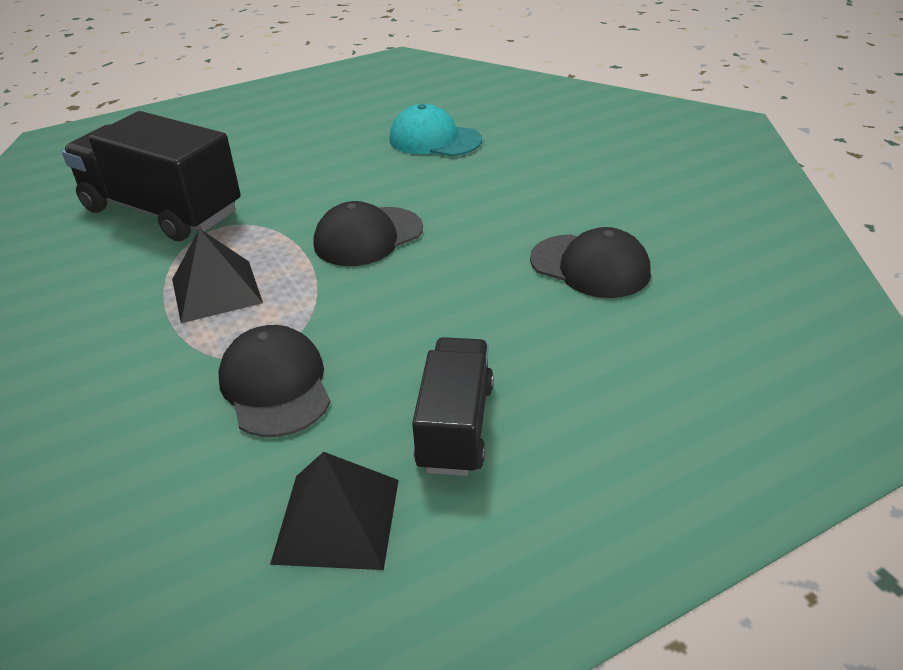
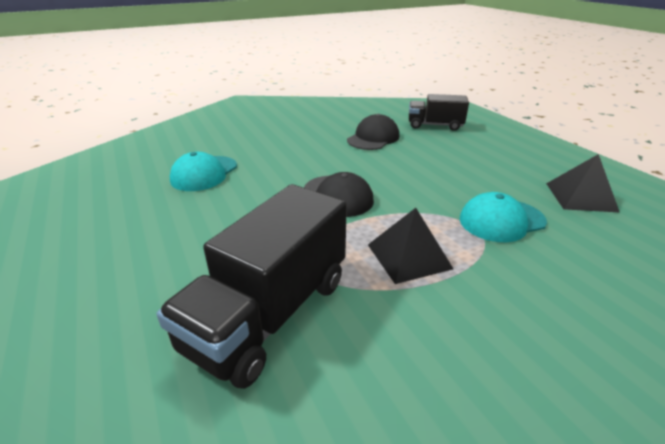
camera: 90 degrees left, 5 degrees down
(275, 386) = (501, 220): black cap -> turquoise cap
(455, 426) = (504, 171): black truck -> black truck (435, 125)

